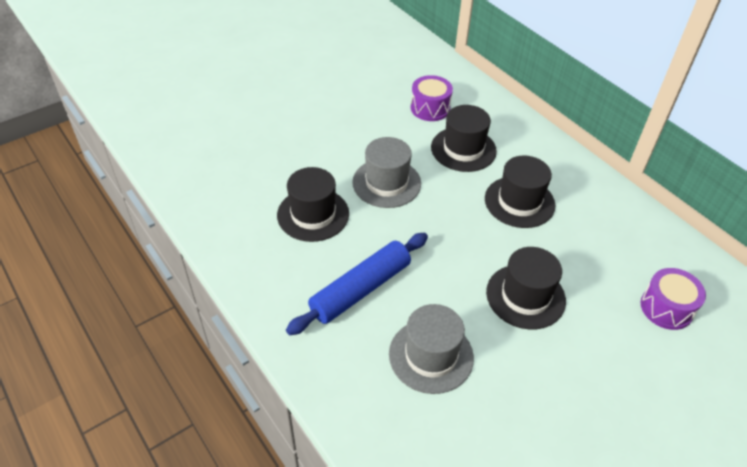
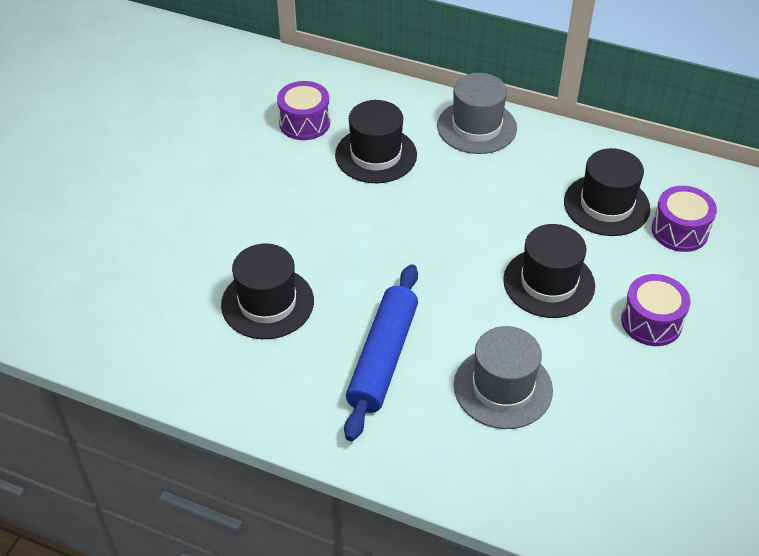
camera: 30 degrees left, 0 degrees up
(386, 183) = (321, 230): grey hat -> grey hat (476, 127)
(519, 202) = (474, 187): black hat -> black hat (606, 205)
(588, 367) = (651, 322): none -> purple drum

